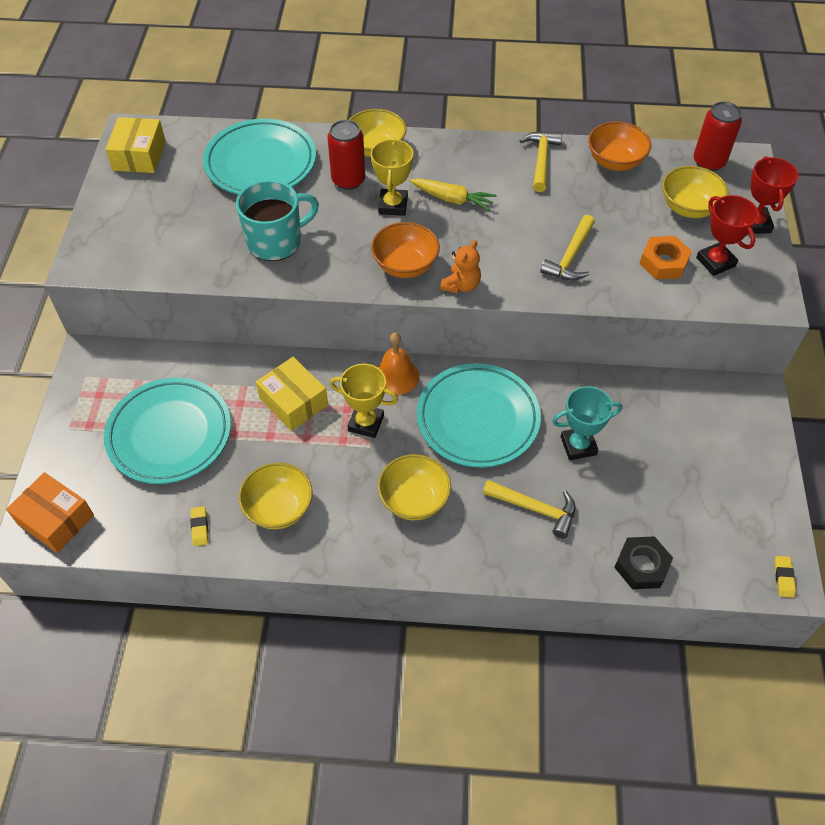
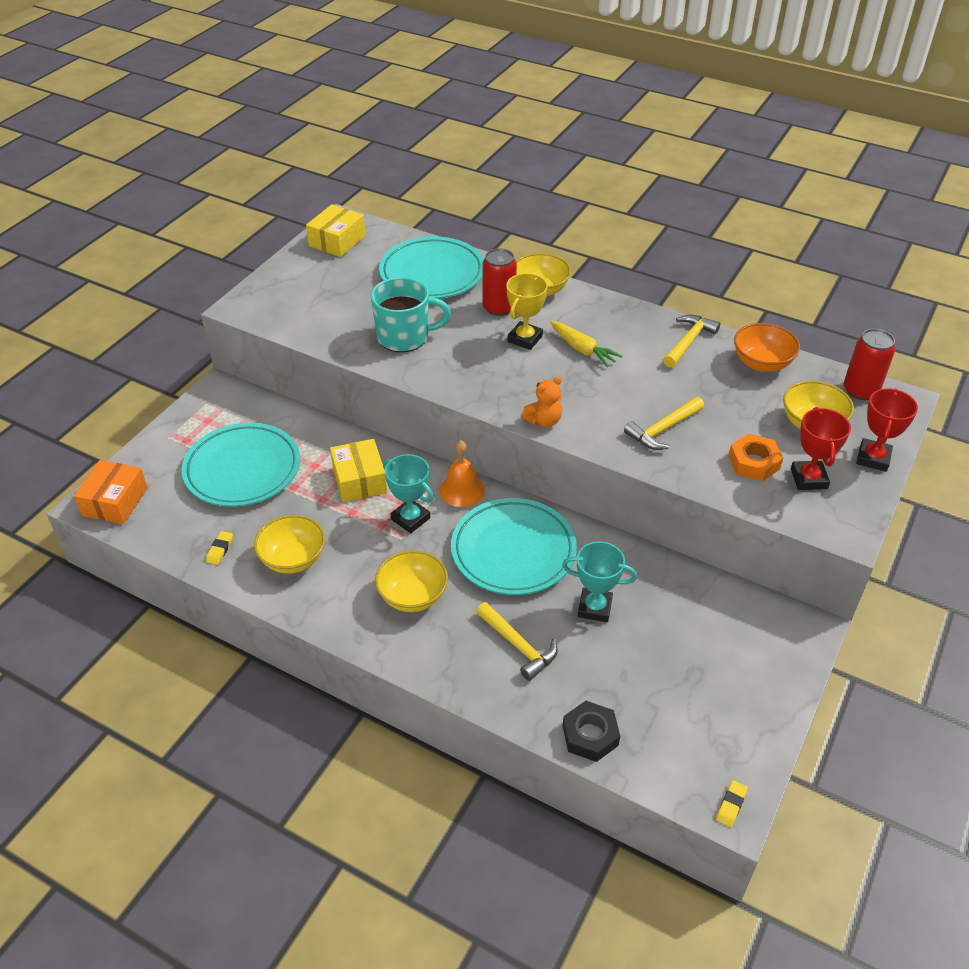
camera: 25 degrees right, 10 degrees down
(56, 519) = (115, 502): orange box -> orange box turned 45 degrees clockwise
(366, 423) = (410, 519): yellow trophy -> turquoise trophy
(405, 265) = (504, 389): orange bowl -> none

